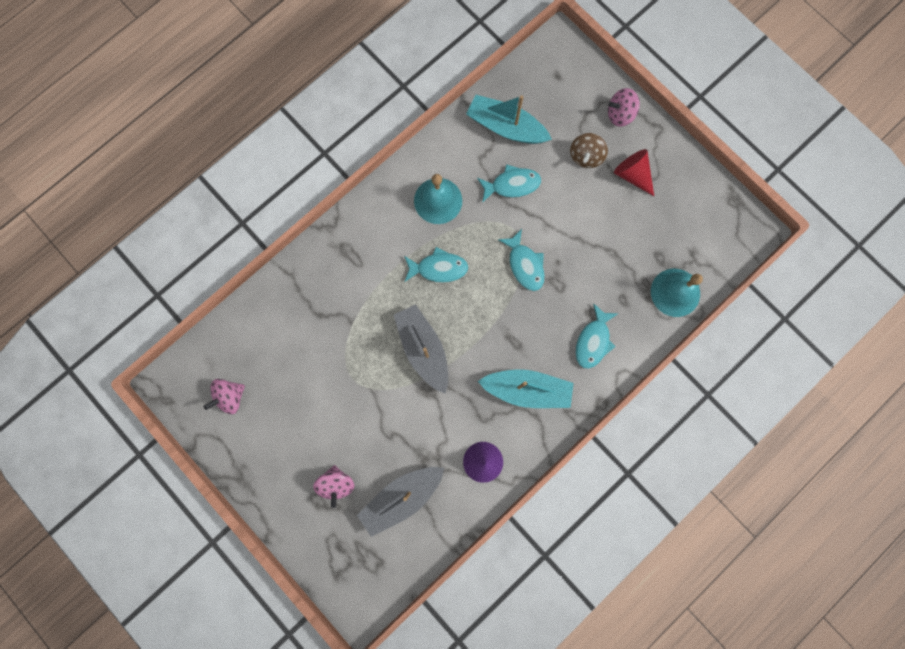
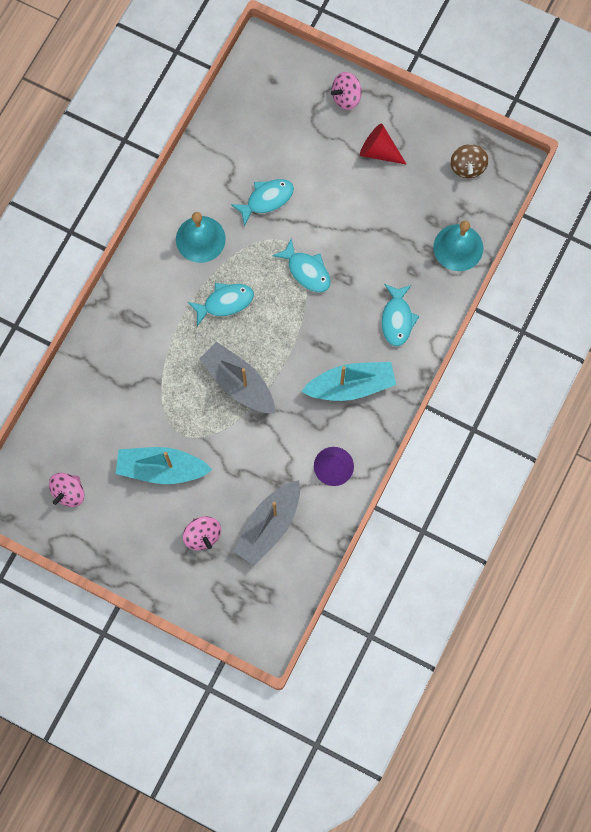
camera: 20 degrees left, 5 degrees down
(506, 127) = (240, 146): turquoise boat -> turquoise boat (161, 469)
(585, 156) = (328, 149): brown spinning top -> brown spinning top (467, 167)

